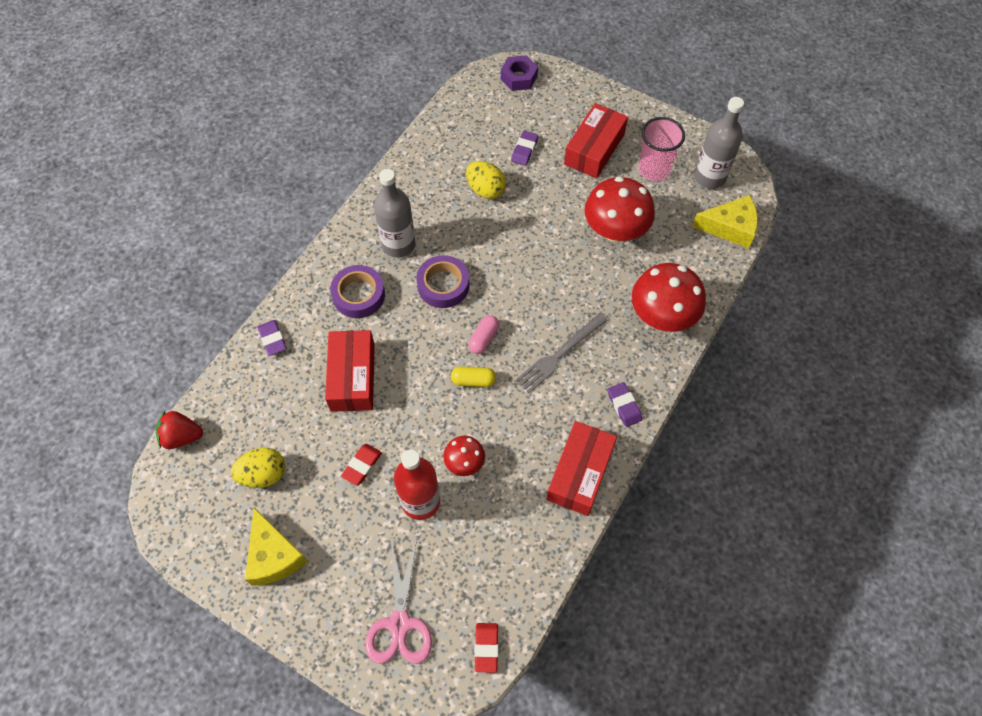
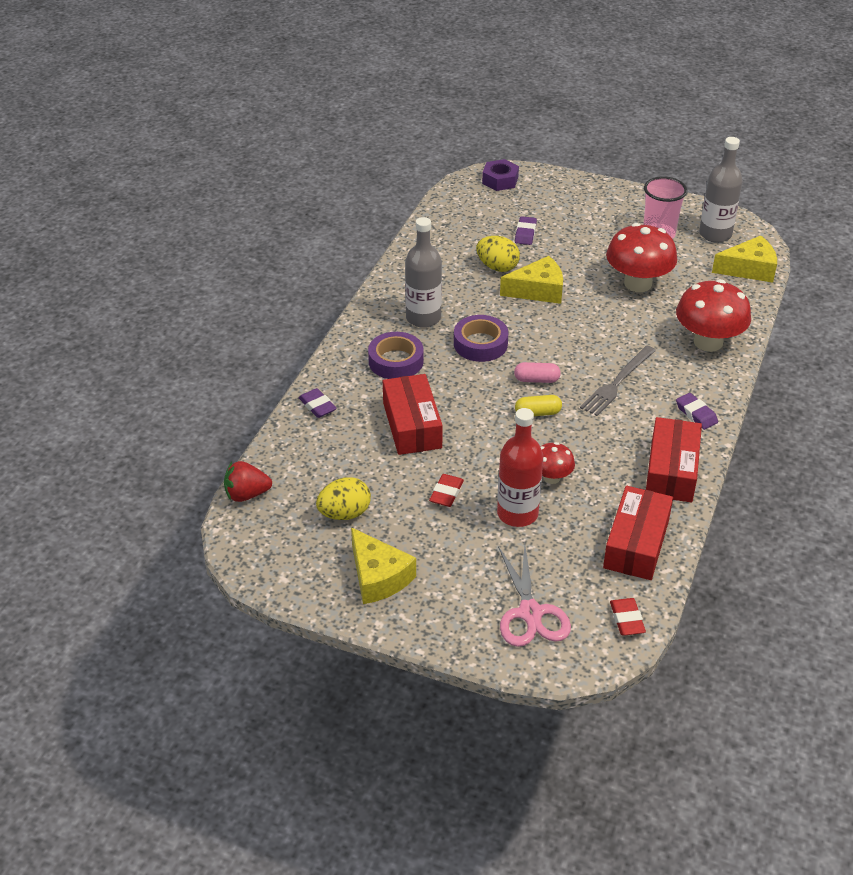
camera: 10 degrees left, 20 degrees down
(484, 339) = (536, 380): pink capsule -> pink capsule turned 75 degrees clockwise
(516, 225) = (538, 290): none -> yellow cheese
(594, 149) = (594, 225): red box -> red box (636, 544)

